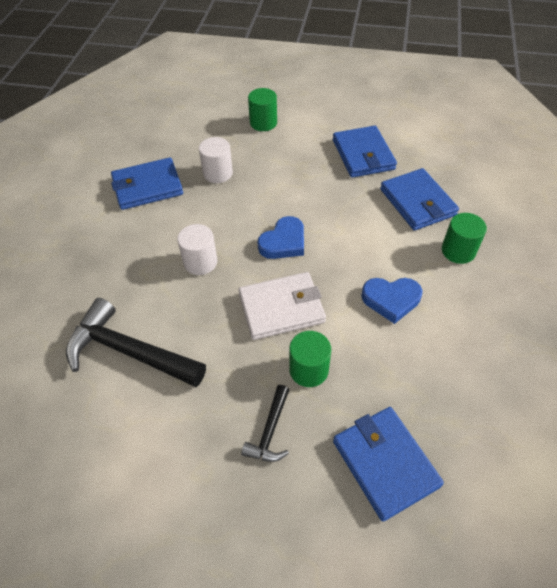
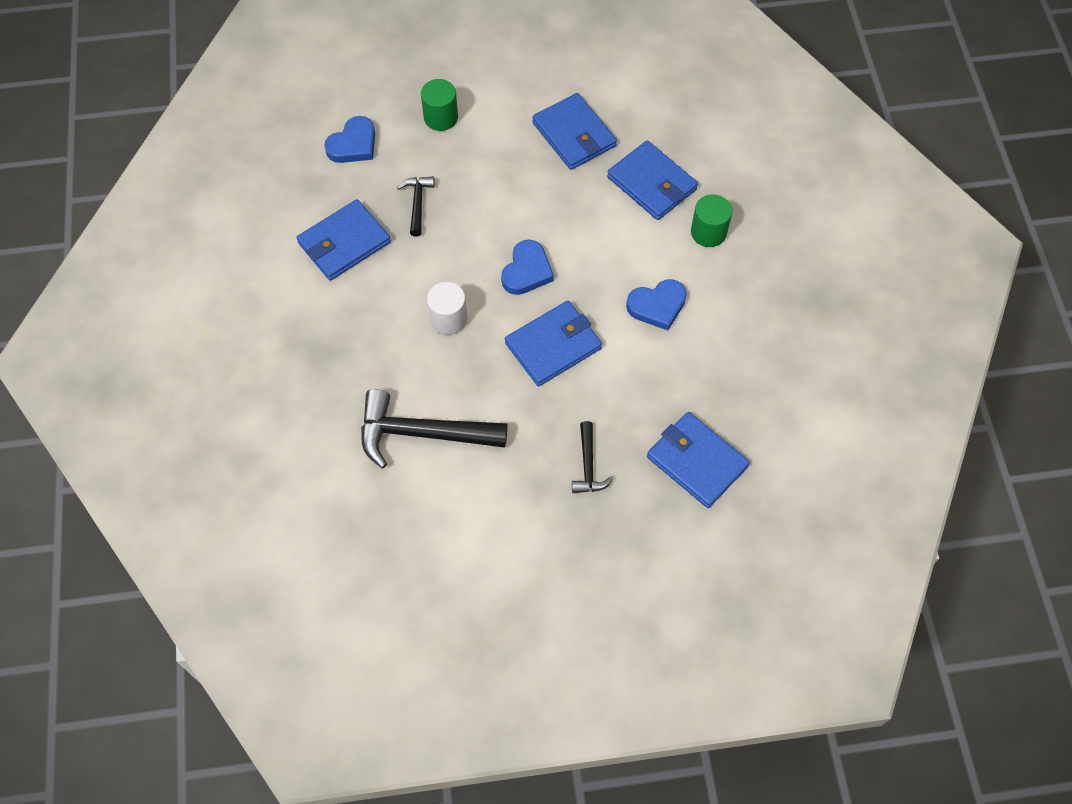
camera: 20 degrees left, 10 degrees up
(190, 126) = (353, 144): none -> blue heart
(218, 173) = (417, 203): white cylinder -> black hammer
(281, 308) = (553, 346): white wallet -> blue wallet
(309, 370) = (602, 399): green cylinder -> none

